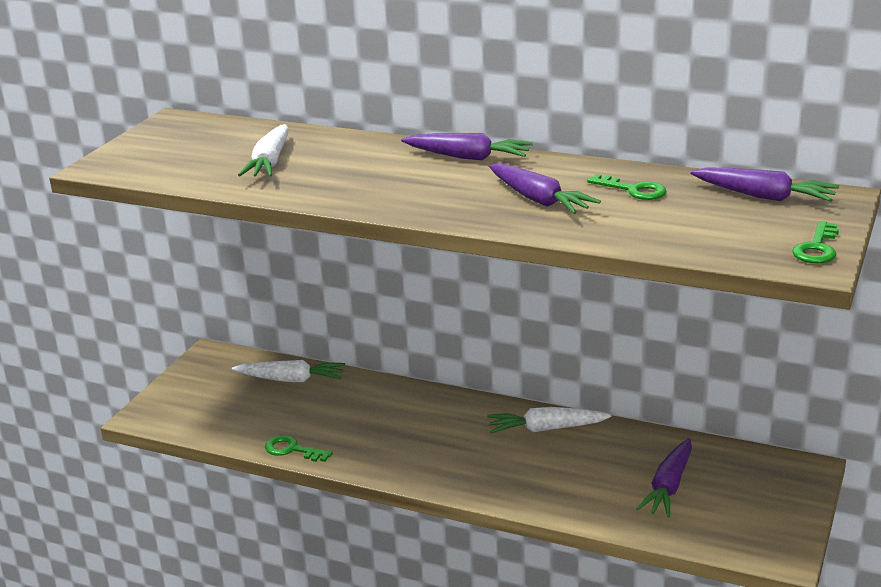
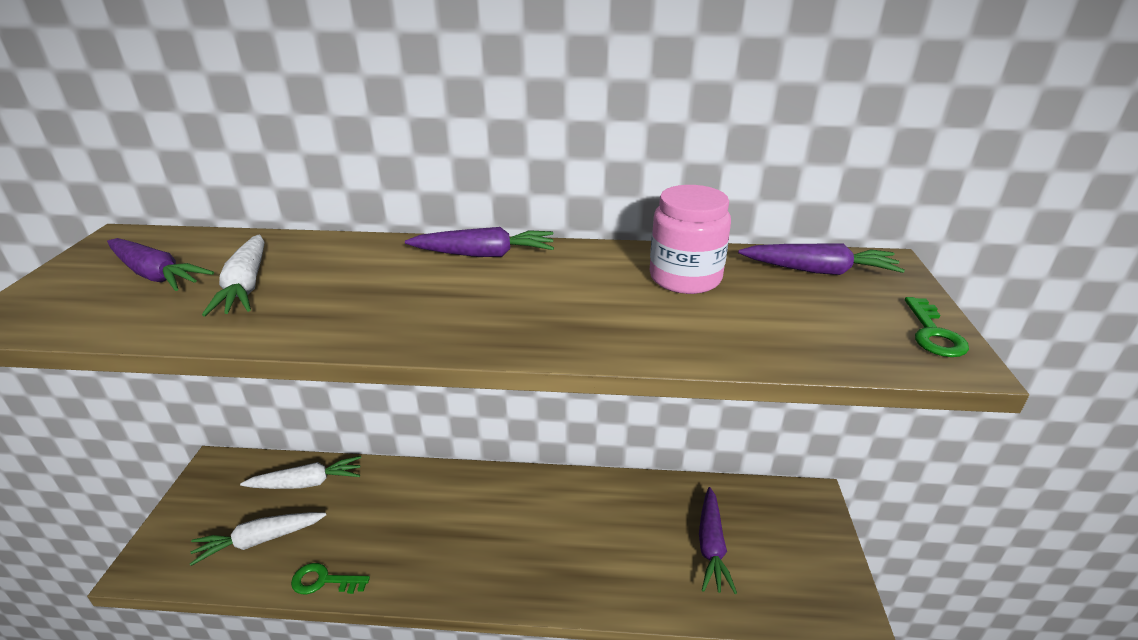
camera: 20 degrees left, 5 degrees up
(539, 200) = (593, 304): purple carrot -> purple carrot (156, 275)
(546, 429) = (574, 497): white carrot -> white carrot (259, 541)
(633, 190) = (685, 278): green key -> pink jar

